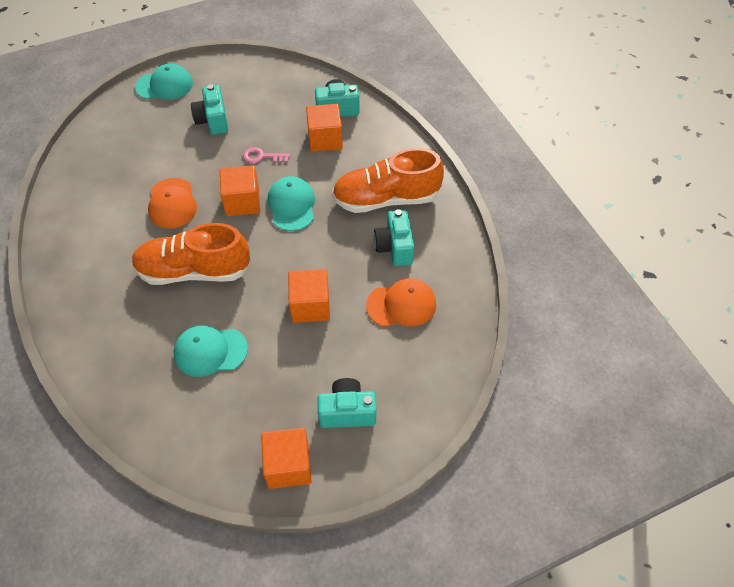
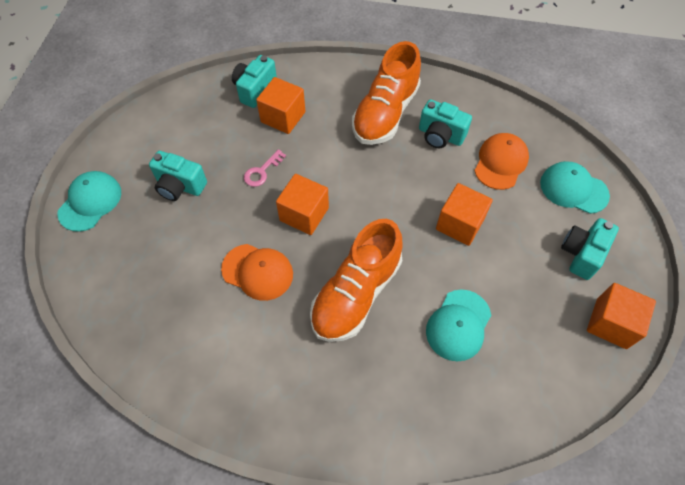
camera: 55 degrees left, 5 degrees up
(291, 205) = (339, 180): turquoise cap -> turquoise cap (573, 189)

